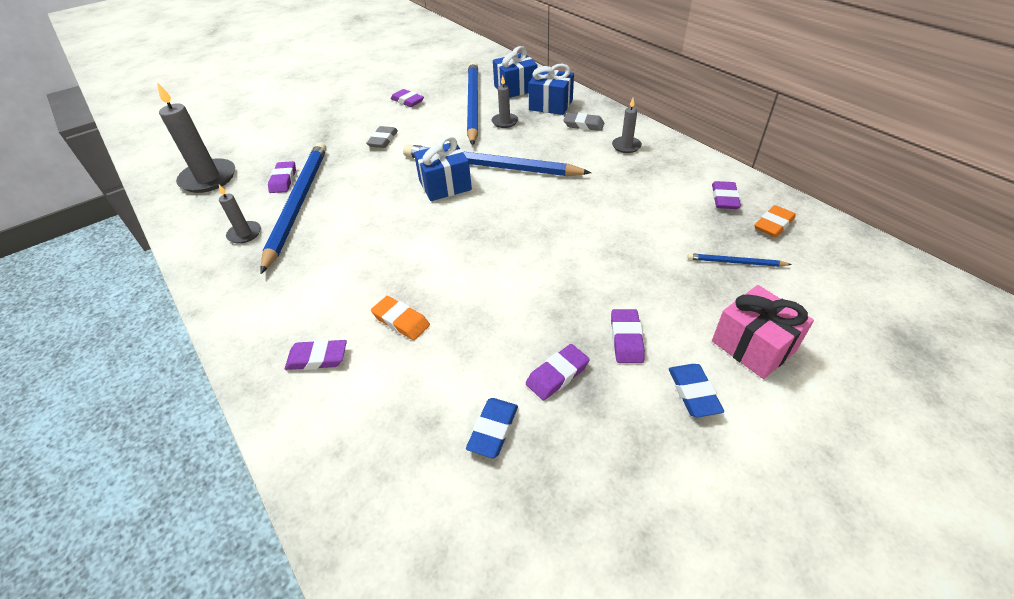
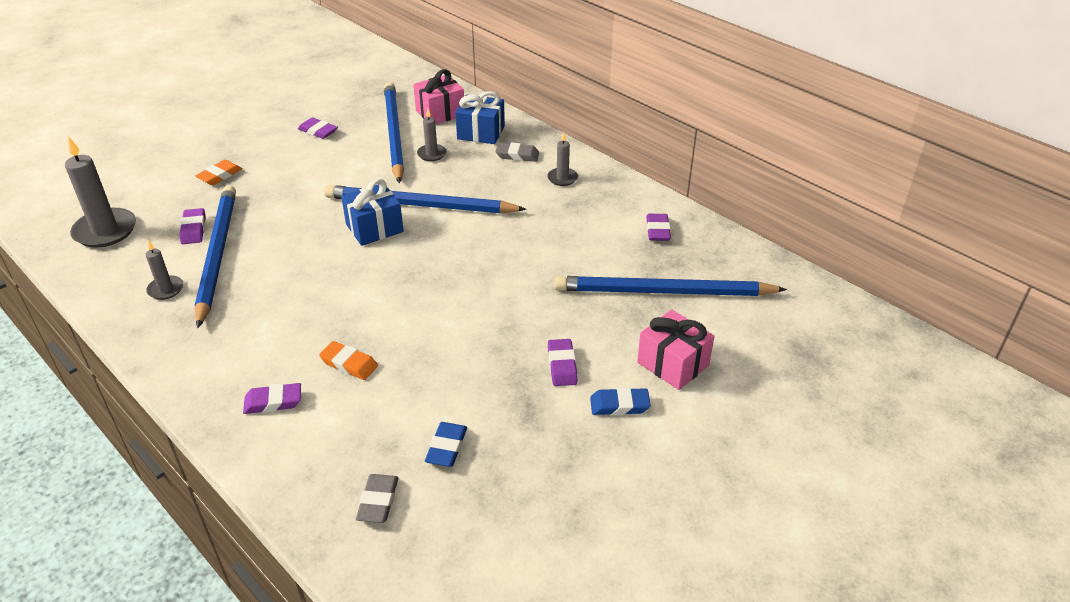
camera: 10 degrees left, 5 degrees down
(383, 140) = (298, 179): grey eraser -> grey eraser (378, 501)
(515, 88) = (440, 113): blue gift -> pink gift
(557, 374) = (501, 399): purple eraser -> none
(693, 392) = (619, 405): blue eraser -> blue eraser turned 75 degrees counterclockwise
(735, 262) = (663, 292): blue pencil -> blue pencil, size x2.47
(773, 224) = (701, 254): orange eraser -> orange eraser (219, 175)

